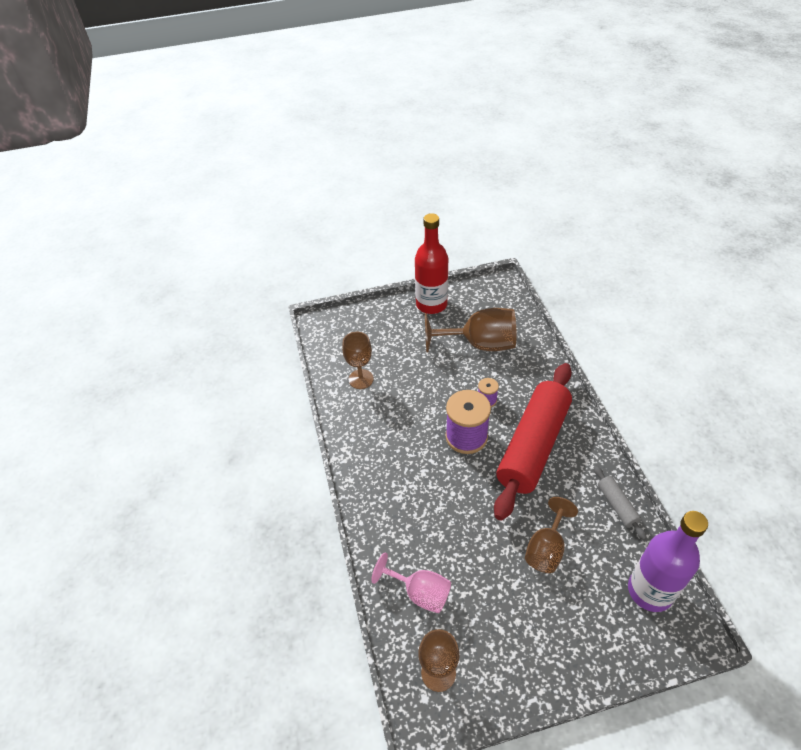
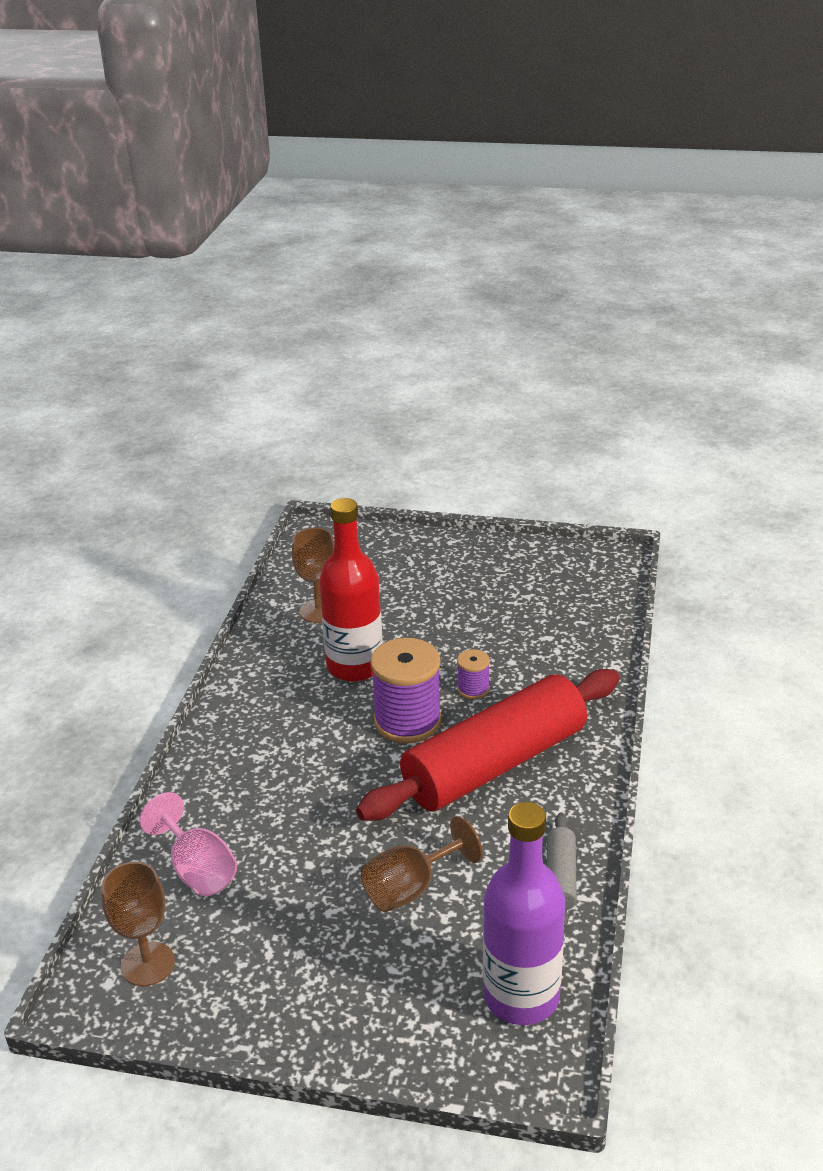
camera: 25 degrees right, 15 degrees down
(431, 304) = (488, 555): red bottle -> red bottle (355, 666)
(479, 344) = (518, 621): brown goblet -> none

